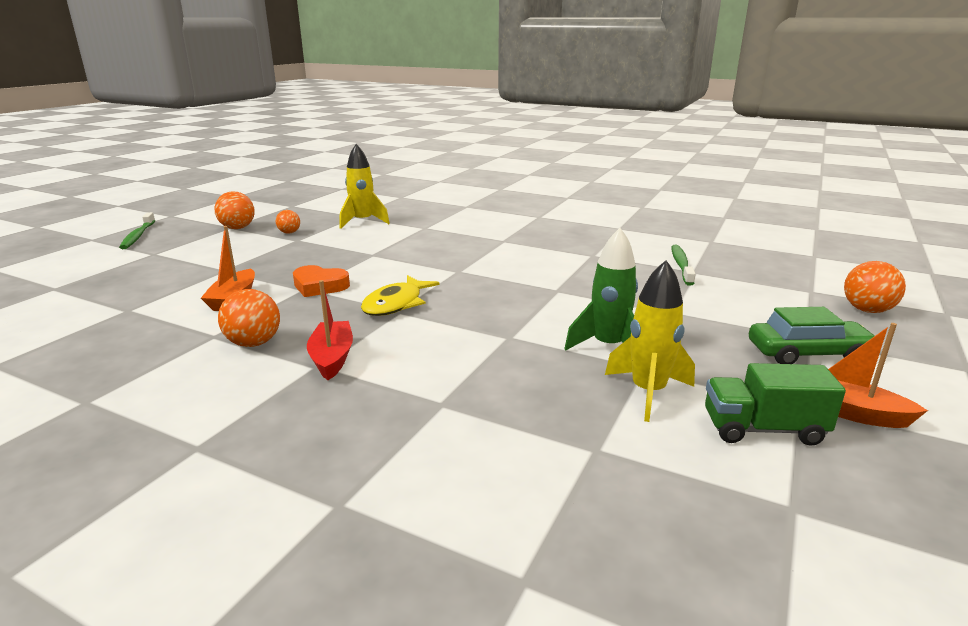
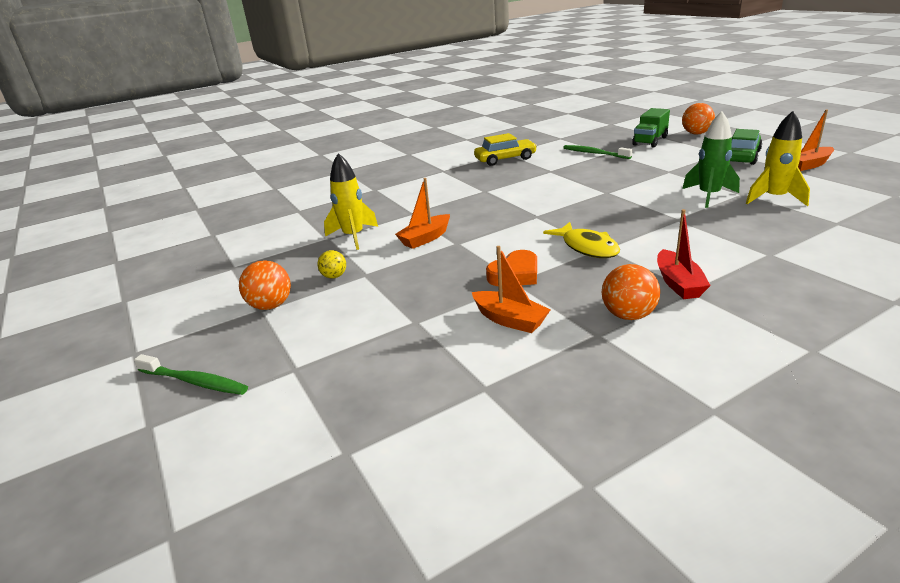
camera: 55 degrees left, 5 degrees up
(289, 233) = (334, 276): orange ball -> yellow ball
(332, 358) = (678, 283): red boat -> red boat turned 120 degrees counterclockwise
(375, 243) = (425, 238): none -> orange boat
(603, 232) = (505, 159): none -> yellow car
(763, 429) = (822, 184): green truck -> green truck (650, 141)

